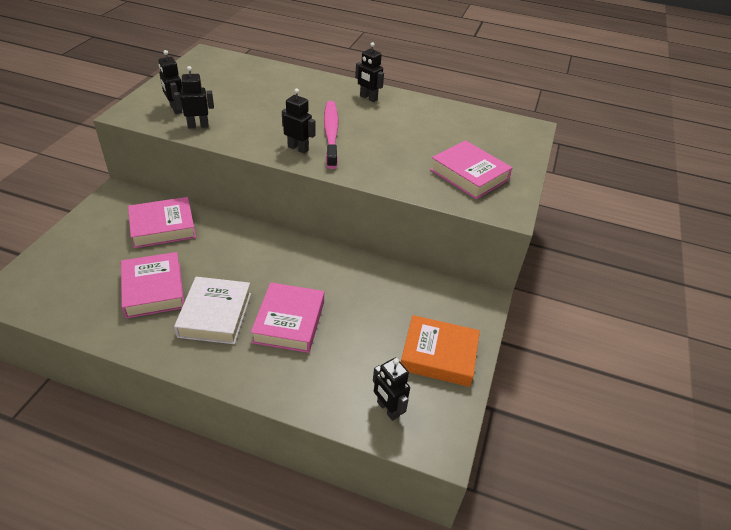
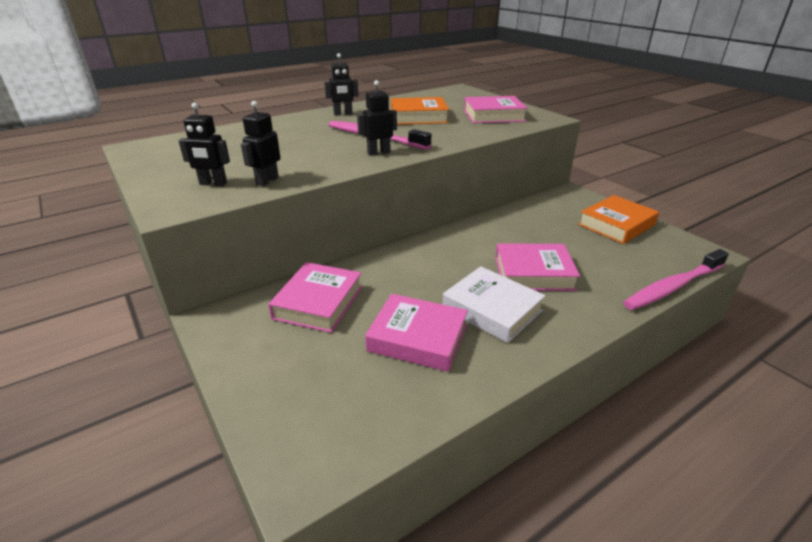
camera: 50 degrees left, 10 degrees down
(289, 322) = (533, 273): pink book -> pink book turned 45 degrees counterclockwise
(342, 425) = (672, 287): none -> pink toothbrush
(388, 409) = (663, 262): black robot -> none
(409, 136) = (418, 117): none -> orange book

